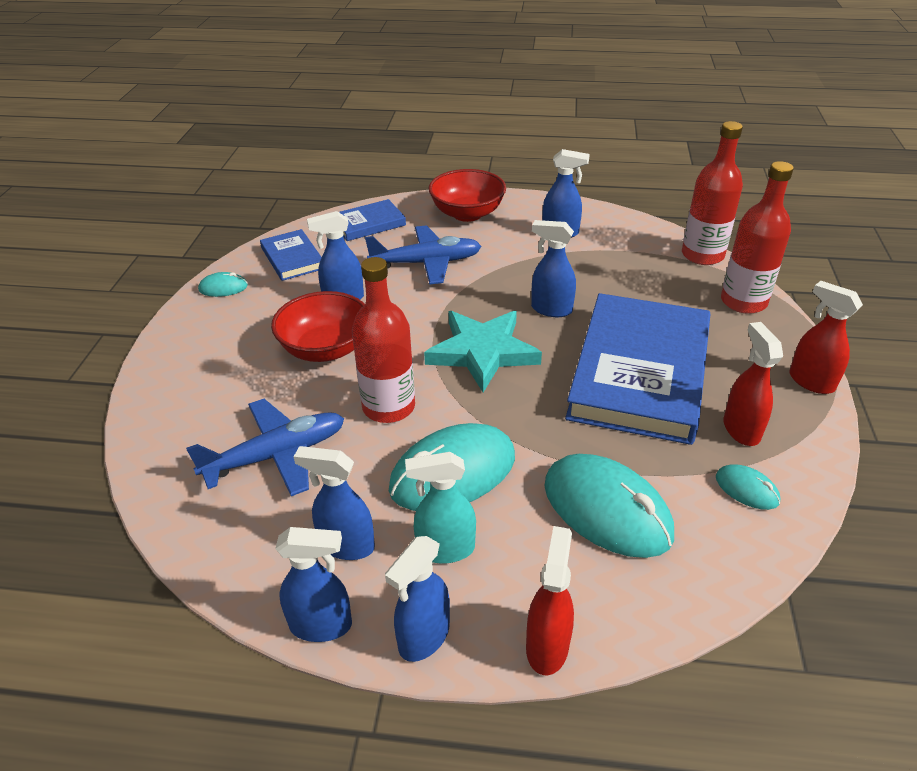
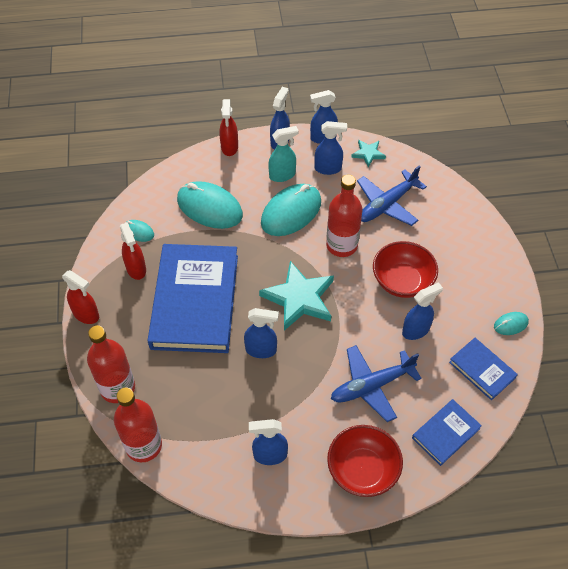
camera: 165 degrees right, 15 degrees up
(247, 562) = (368, 154): none -> turquoise star

